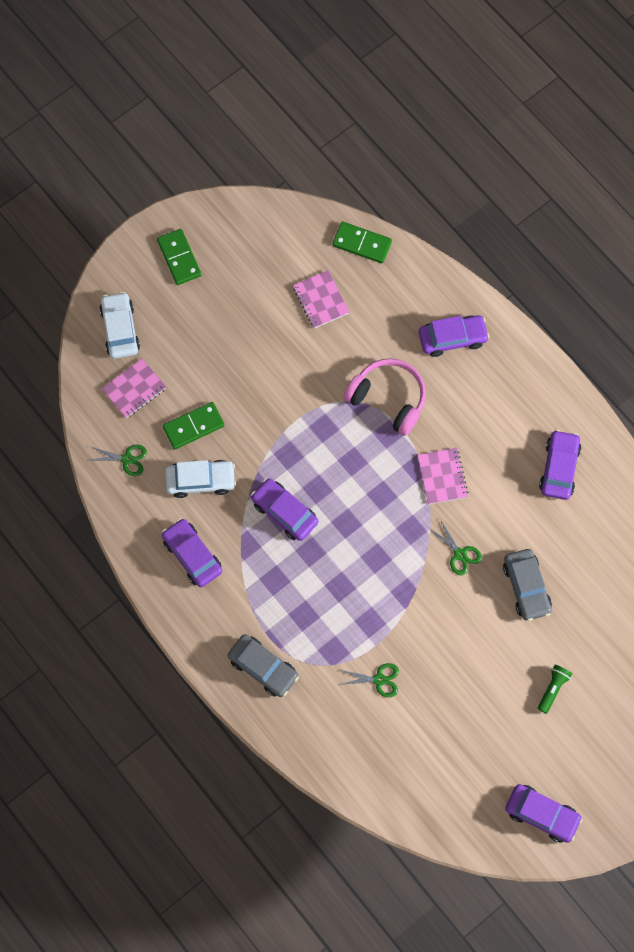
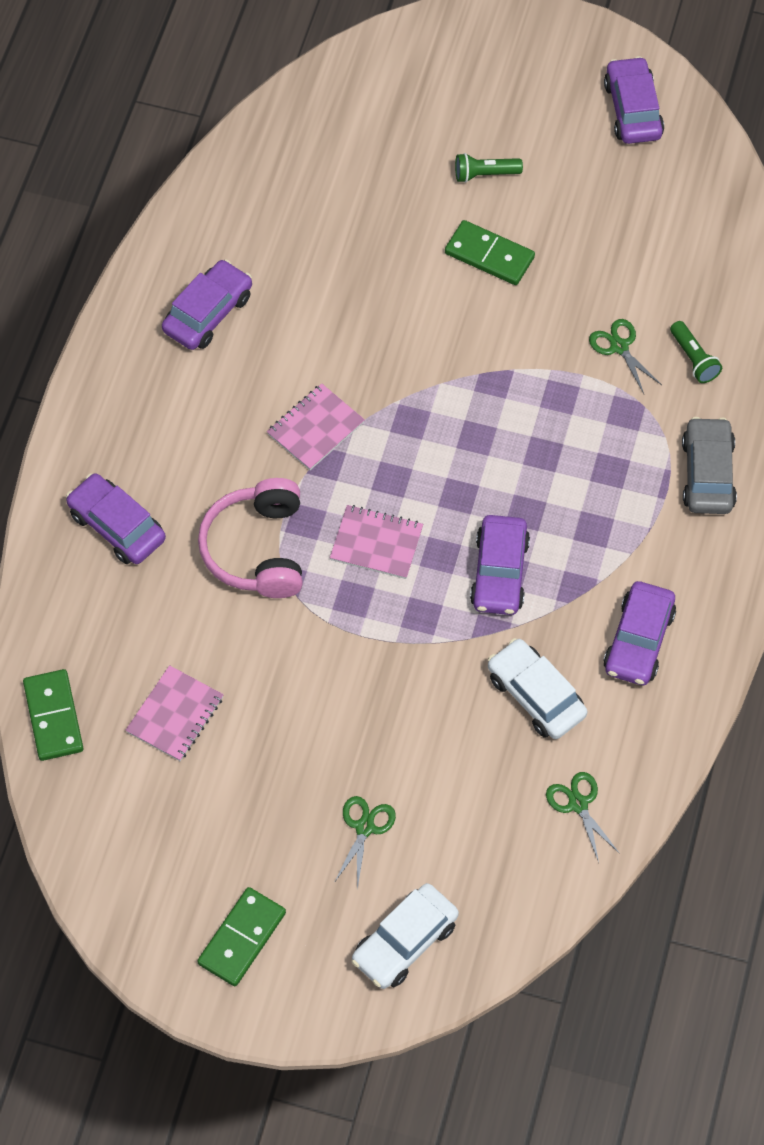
camera: 125 degrees left, 10 degrees down
(134, 389) = (476, 863): pink notebook -> pink notebook (376, 543)
(193, 426) = (470, 753): green domino -> green domino (489, 255)
(341, 716) = (693, 359): none -> green flashlight
(460, 554) = (400, 353): green scissors -> green scissors (365, 827)
(526, 587) = (385, 264): grey car -> none
(559, 468) = (208, 313): purple car -> purple car turned 150 degrees clockwise

